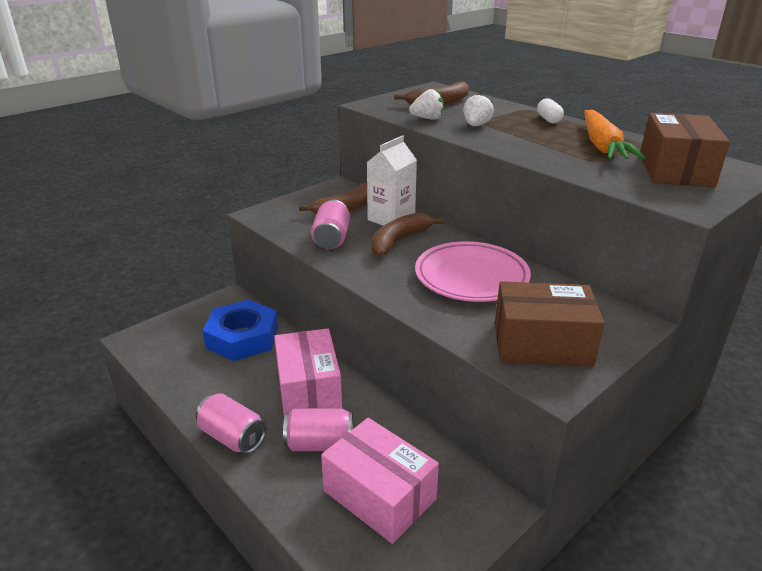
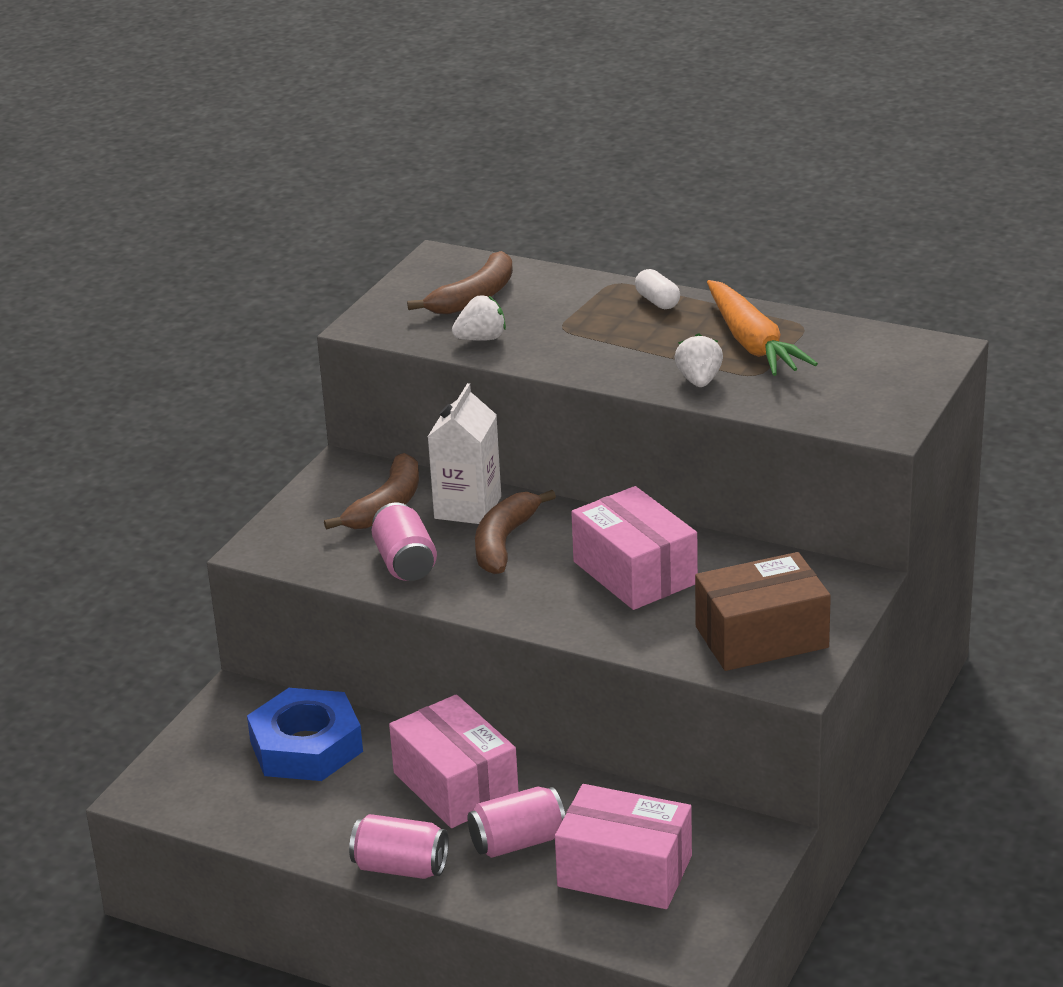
camera: 20 degrees left, 0 degrees up
(471, 277) = (635, 572): pink plate -> pink box
(476, 125) = (561, 339): white strawberry -> white strawberry (699, 381)
(675, 170) = (856, 369): brown box -> none

